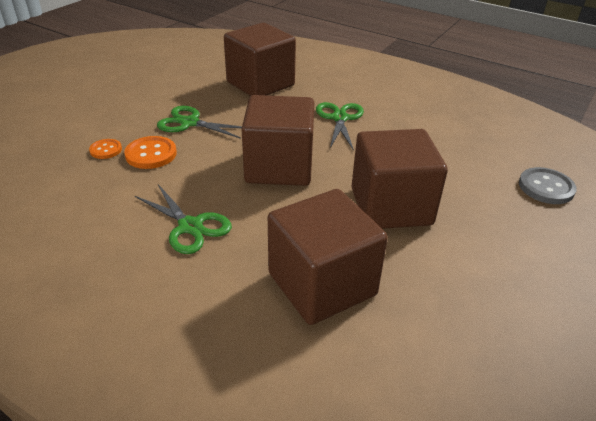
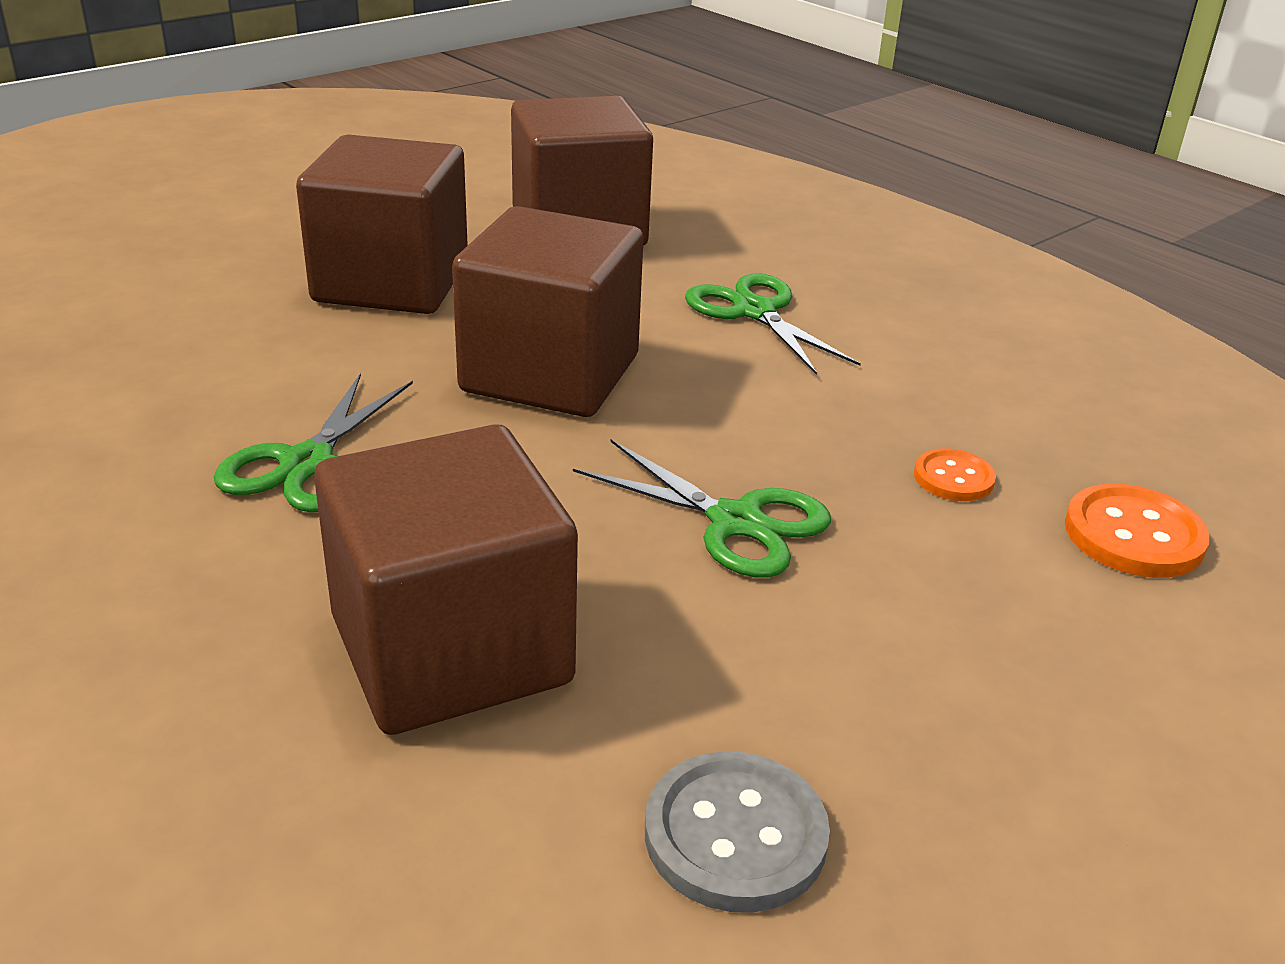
camera: 165 degrees left, 5 degrees down
(151, 154) = (838, 449): orange button -> orange button (1133, 535)
(546, 187) = (77, 262): grey button -> grey button (735, 835)

